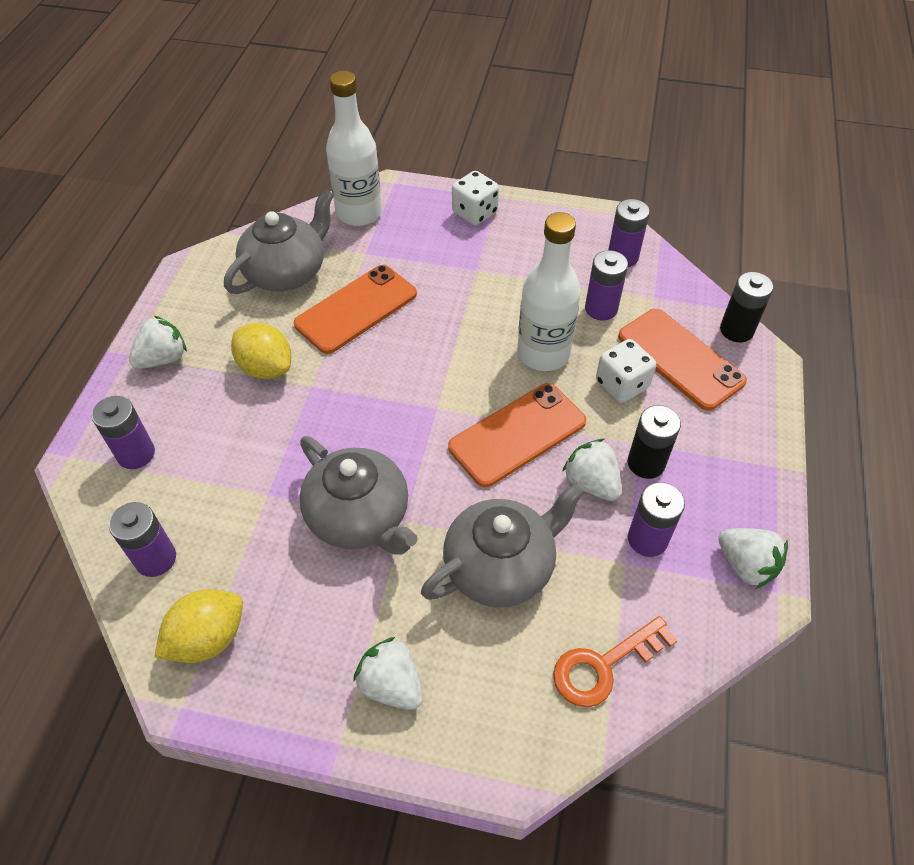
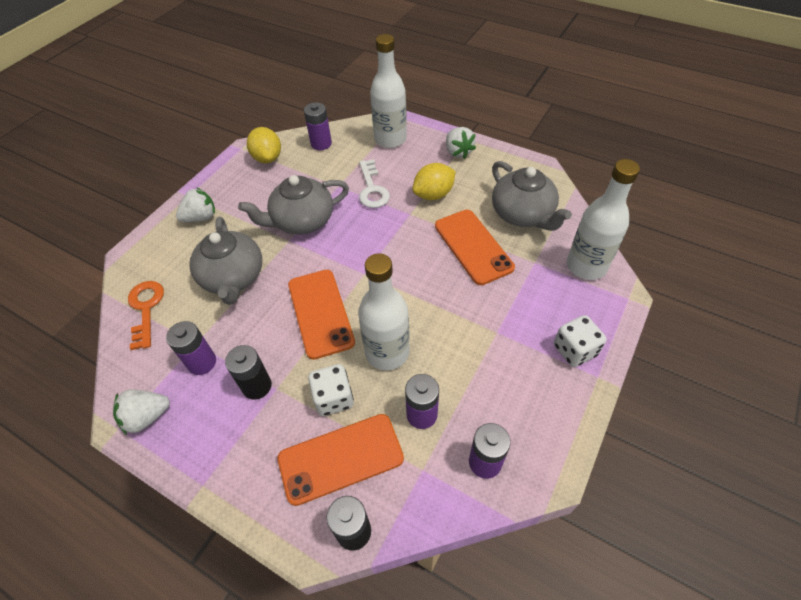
camera: 110 degrees right, 0 degrees up
(136, 454) = (390, 139): purple battery -> white bottle
(267, 445) = (372, 189): none -> white key
(591, 483) = (260, 344): white strawberry -> none

